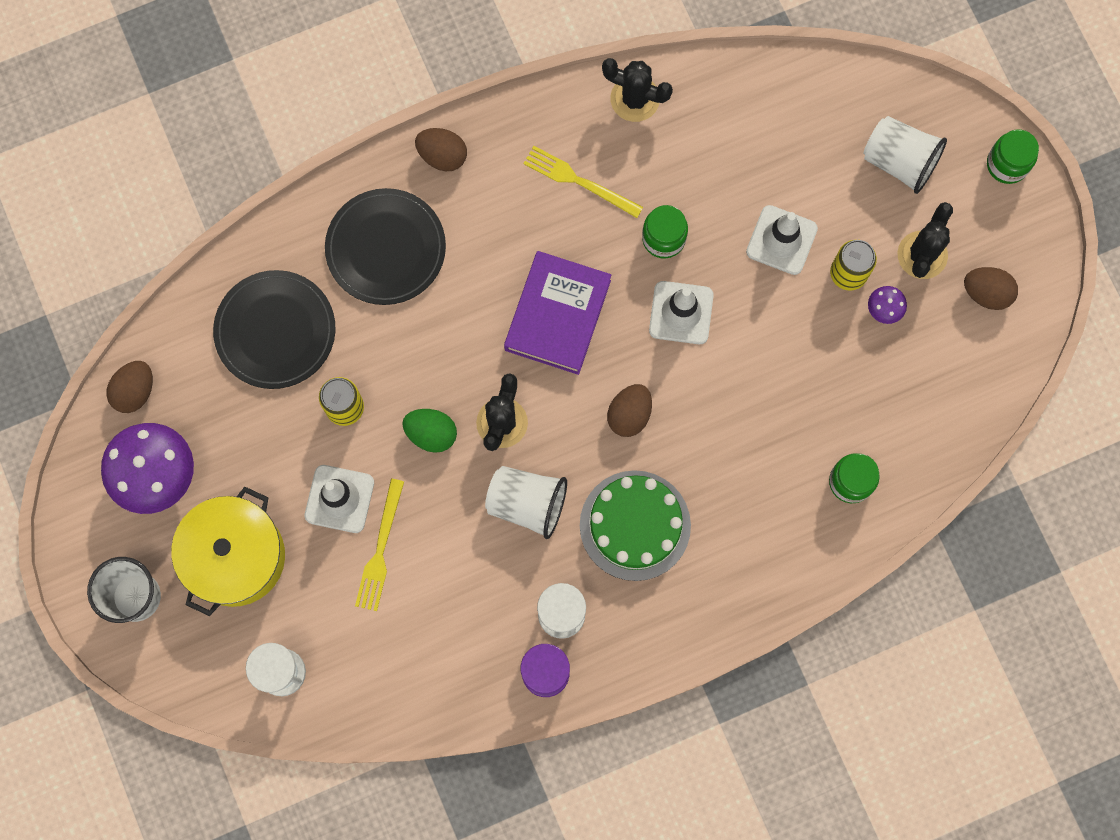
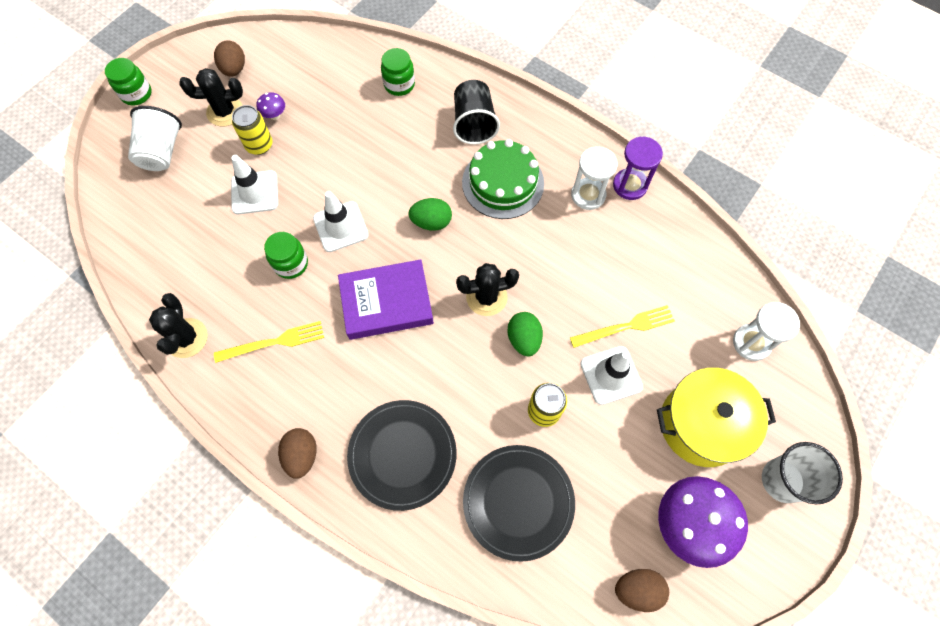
camera: 120 degrees left, 10 degrees down
(527, 503) = (531, 252): white cup -> none
(579, 181) = (274, 342): yellow fork -> yellow fork turned 105 degrees counterclockwise
(629, 415) = (431, 222): brown egg -> green egg
(738, 540) = (474, 124): none -> black cup

